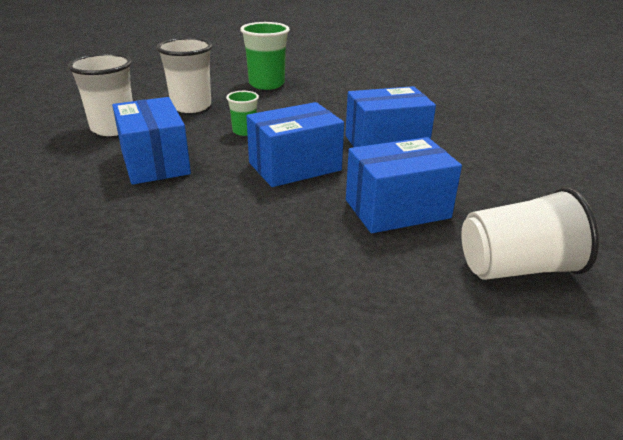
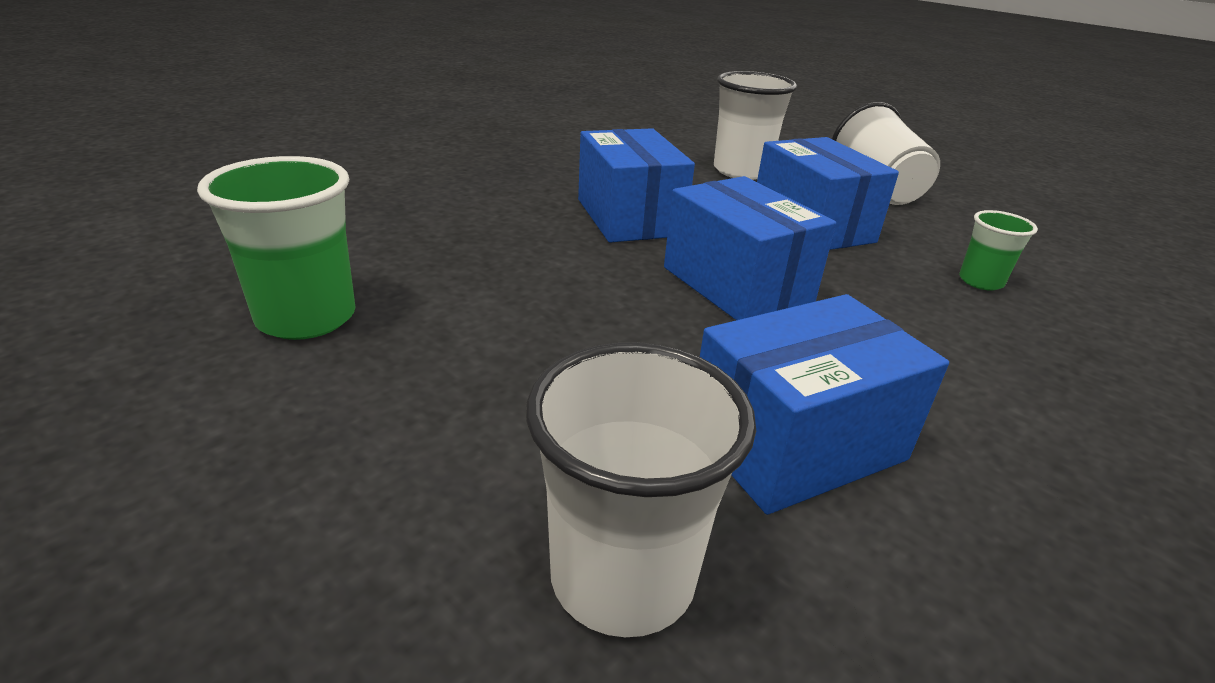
camera: 95 degrees left, 0 degrees up
(191, 106) = (447, 429): white cup -> white cup (741, 171)
(244, 131) = (606, 336): green cup -> green cup (980, 281)

